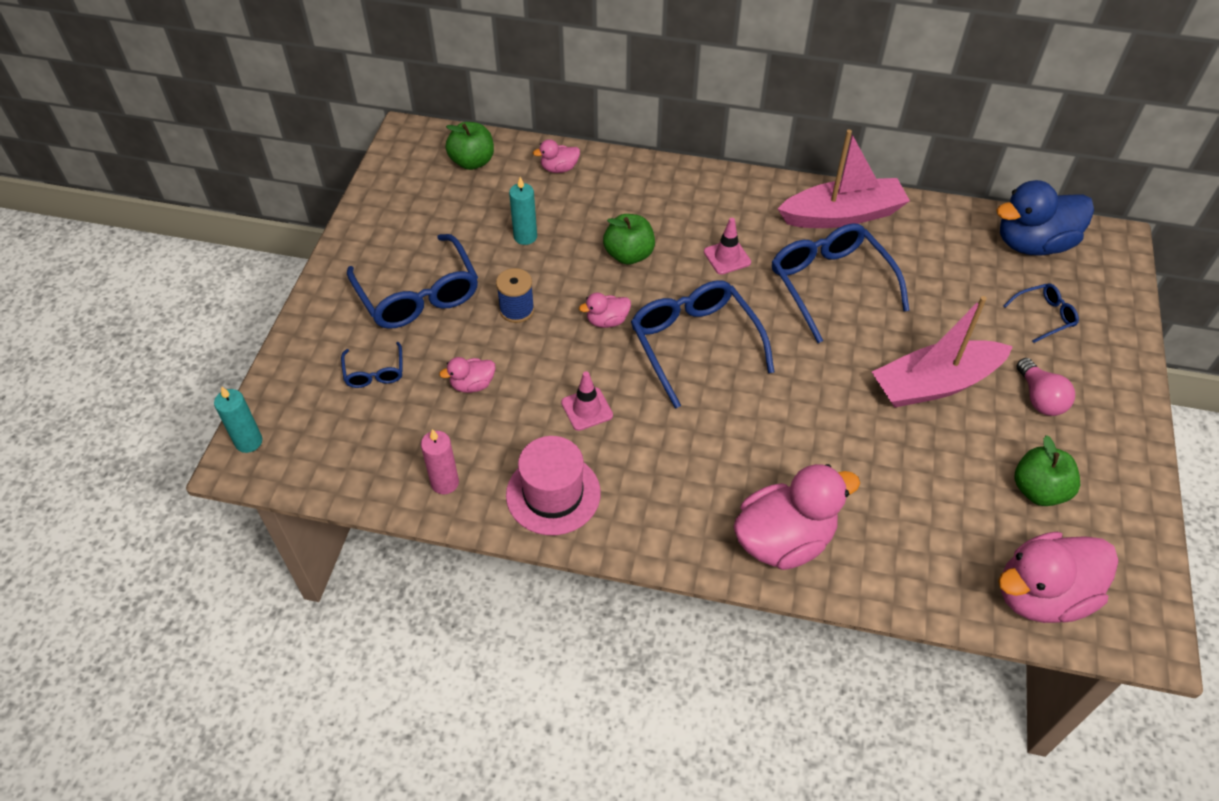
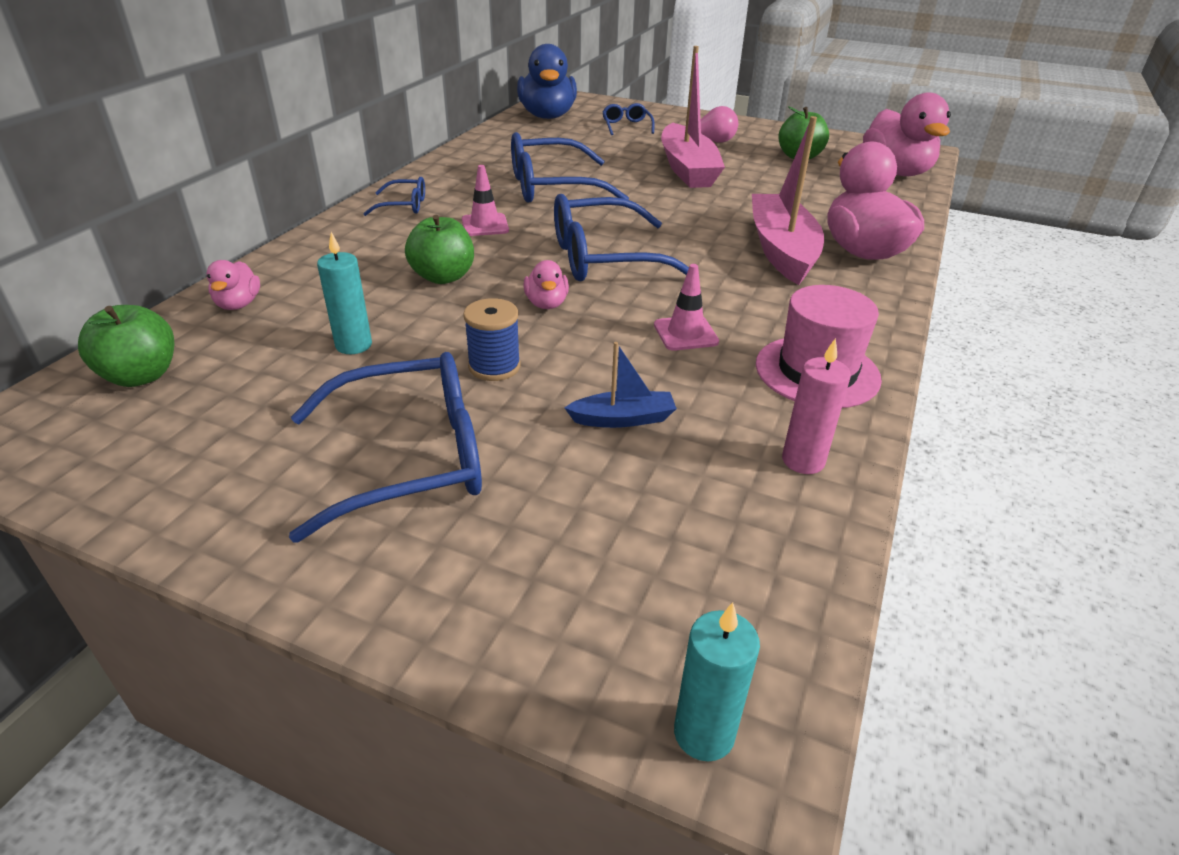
camera: 80 degrees left, 15 degrees down
(374, 372) = (567, 523): blue glasses -> blue glasses (404, 205)
(472, 385) = (623, 419): pink duck -> blue boat
(842, 215) = (463, 169): pink boat -> pink boat (781, 250)

